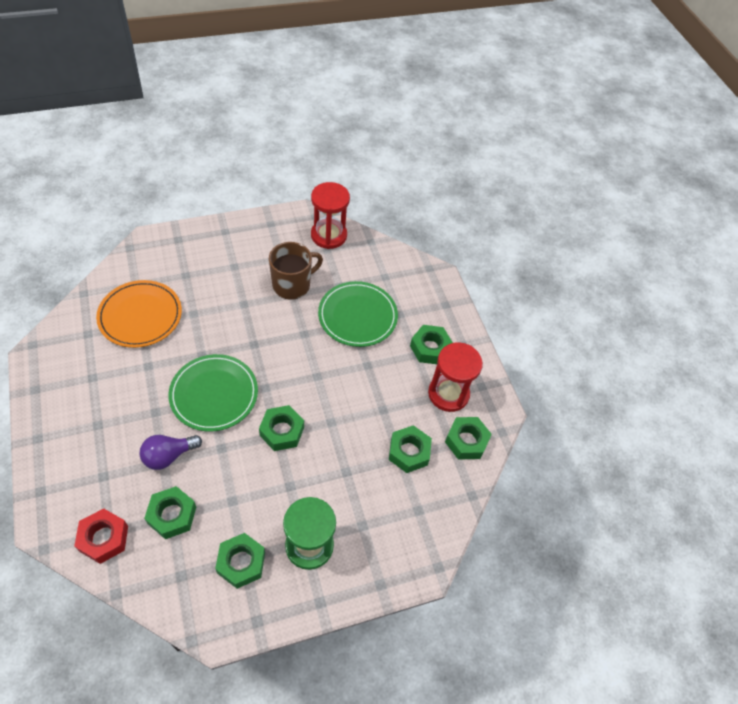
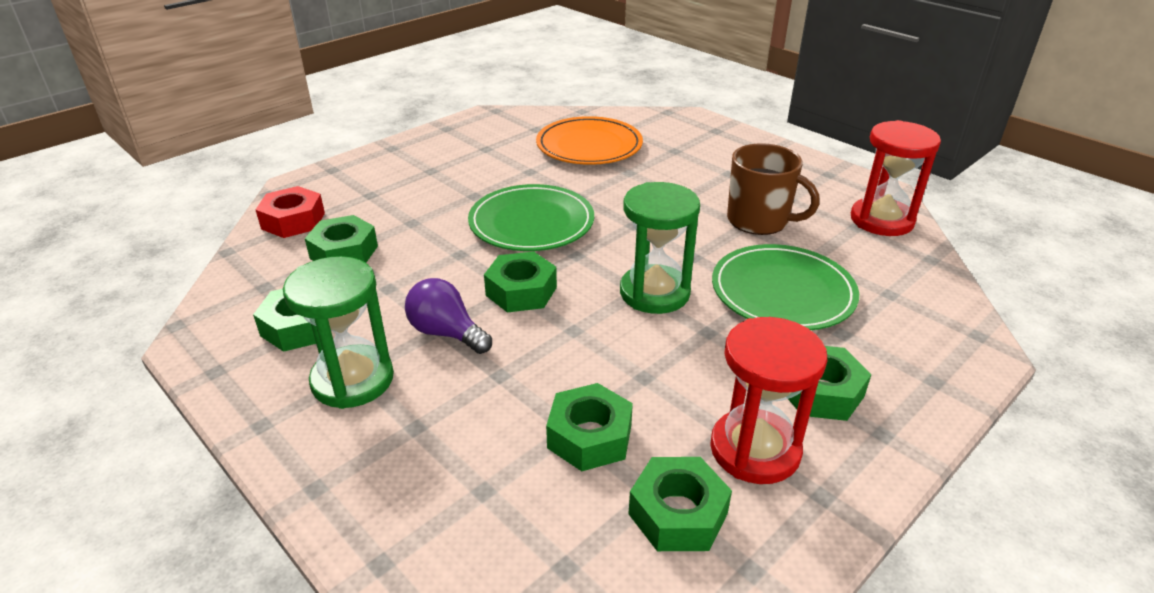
camera: 70 degrees right, 20 degrees down
(168, 456) = (422, 223): purple light bulb -> purple light bulb (446, 333)
(323, 370) = (654, 293): none -> green hourglass

